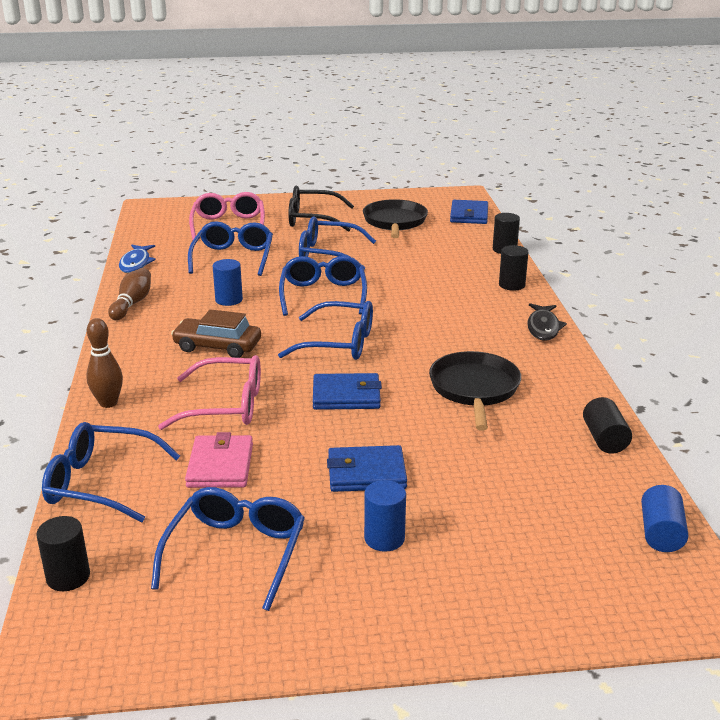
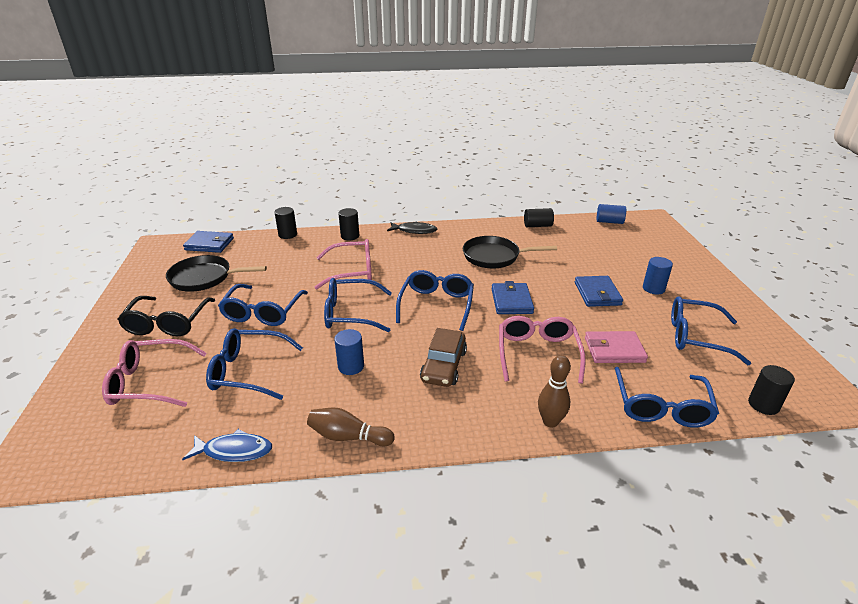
camera: 90 degrees left, 5 degrees up
(416, 291) = (352, 271): none -> pink glasses

